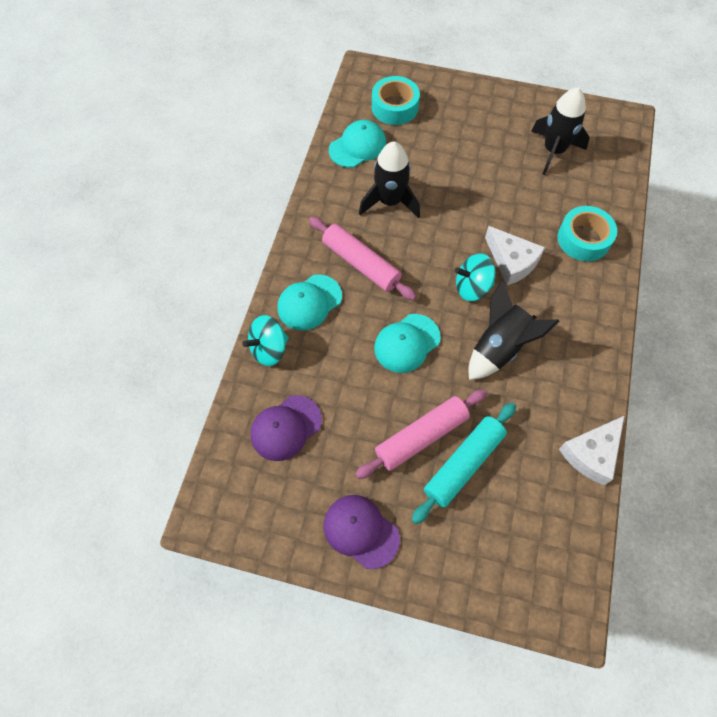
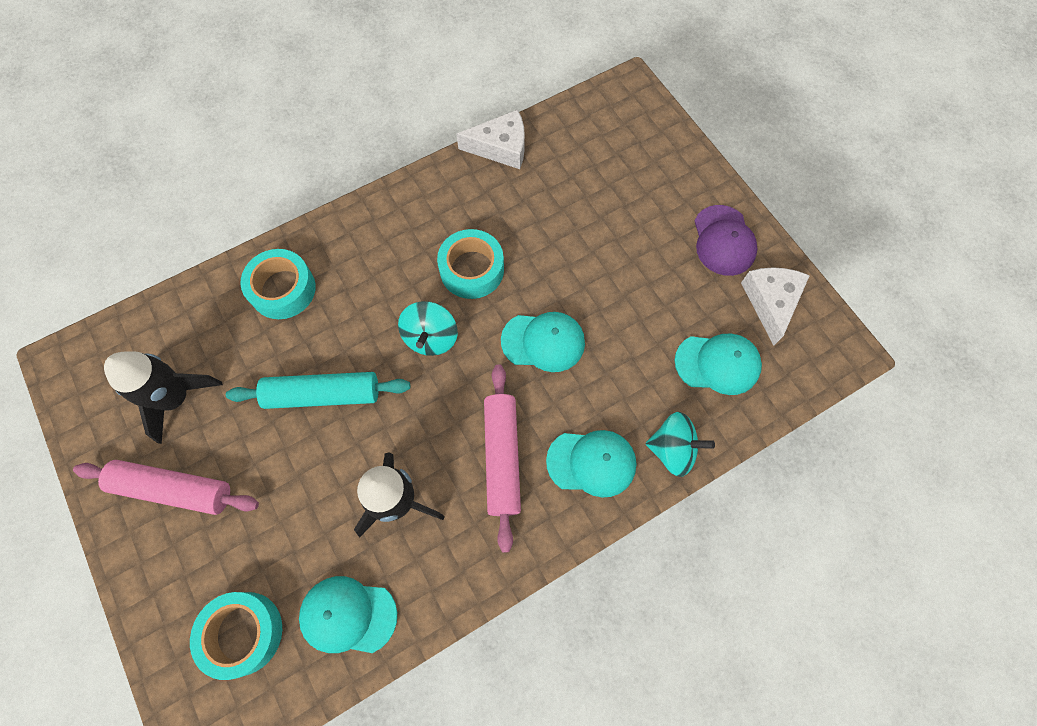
camera: 135 degrees left, 5 degrees up
(286, 428) = (717, 364): purple cap -> turquoise cap
(421, 436) = (611, 262): pink rolling pin -> pink rolling pin (173, 489)
(463, 464) = (600, 217): turquoise rolling pin -> turquoise rolling pin (323, 395)
(472, 287) = (431, 337): turquoise spinning top -> turquoise spinning top turned 60 degrees clockwise
(499, 347) = (472, 269): black rocket -> turquoise tape
(511, 261) = (368, 328): white cheese -> white cheese (771, 302)

